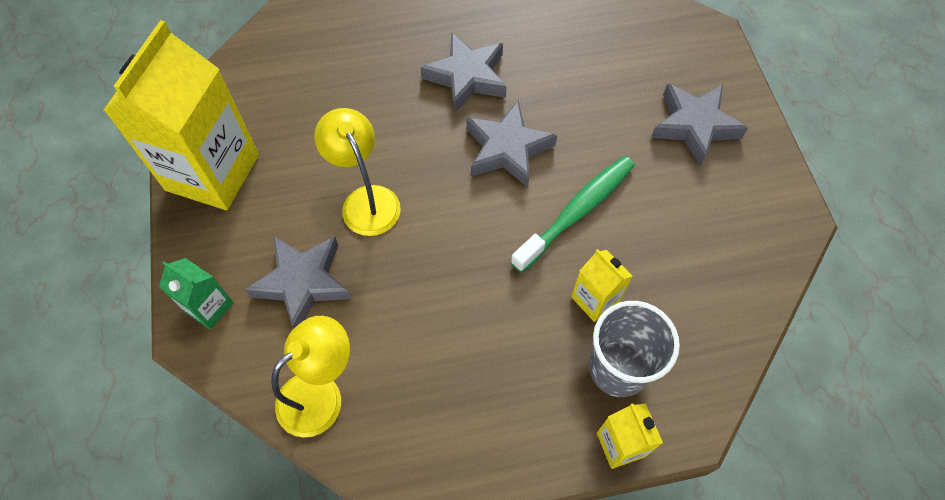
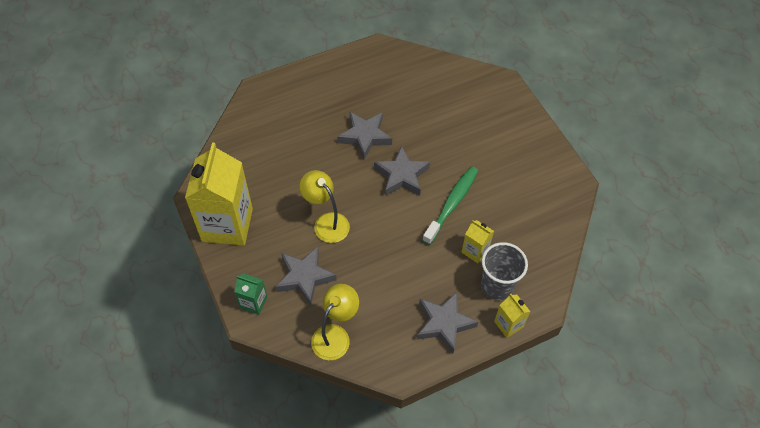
camera: 15 degrees left, 5 degrees down
(694, 126) = (506, 140): grey star -> grey star (444, 323)

